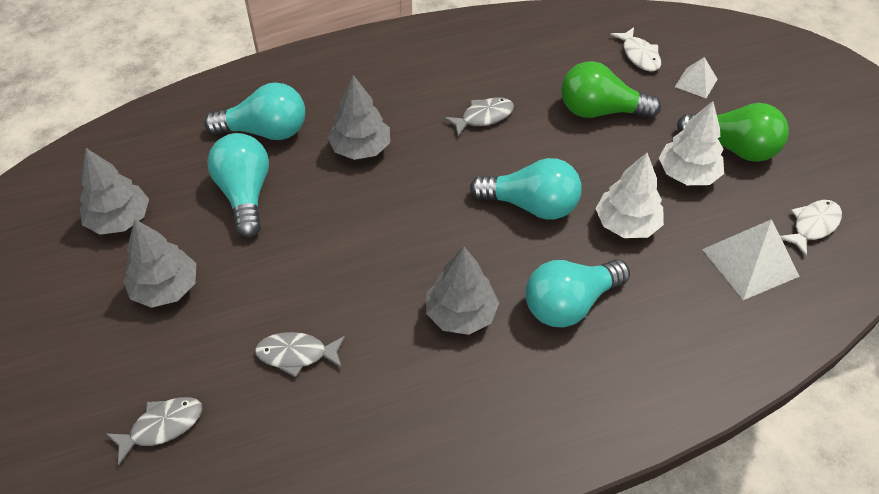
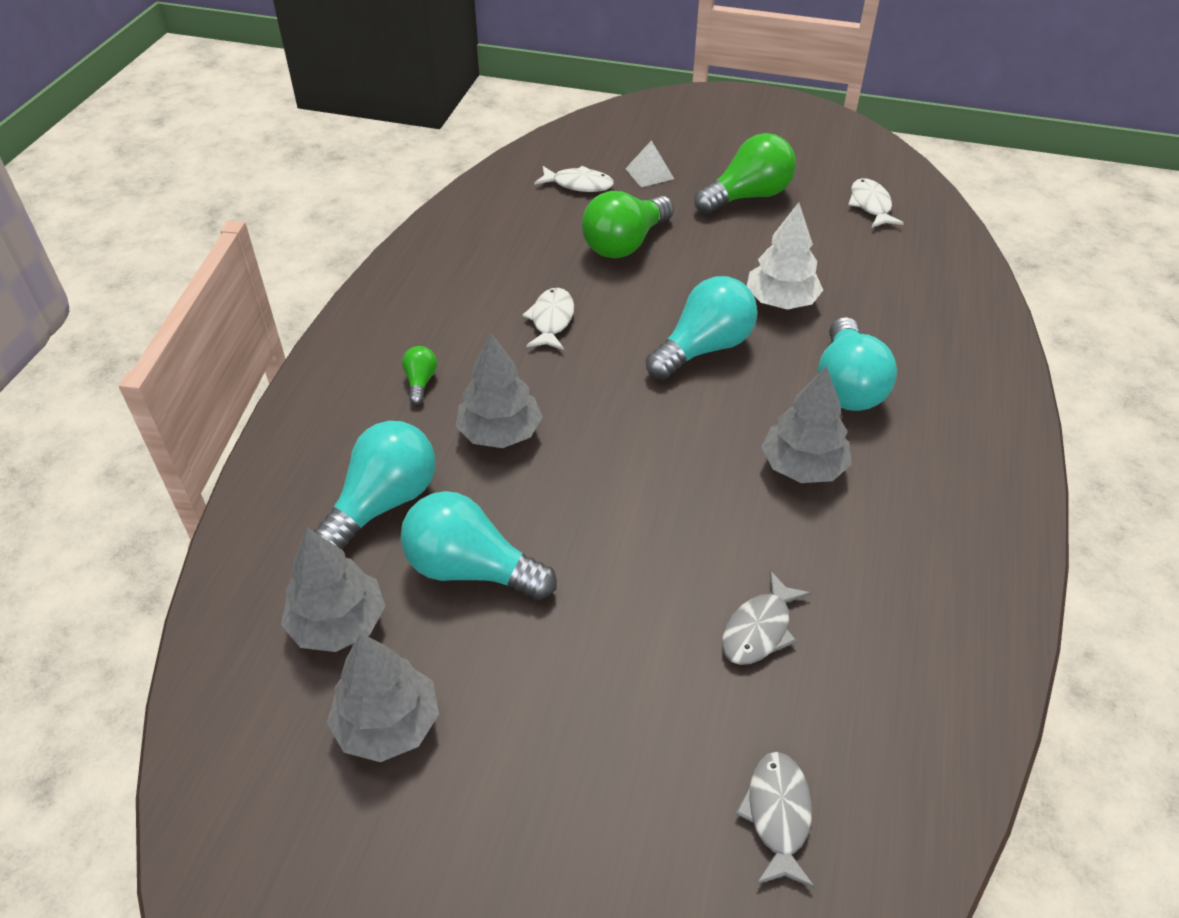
camera: 55 degrees left, 5 degrees down
(165, 288) = (556, 719): grey tree -> grey tree (338, 624)
(372, 91) = (420, 382): none -> green light bulb
(483, 117) = (551, 320): grey fish -> white fish
(687, 174) = (754, 236): white tree -> none
(750, 262) = (883, 257): white pyramid -> none

